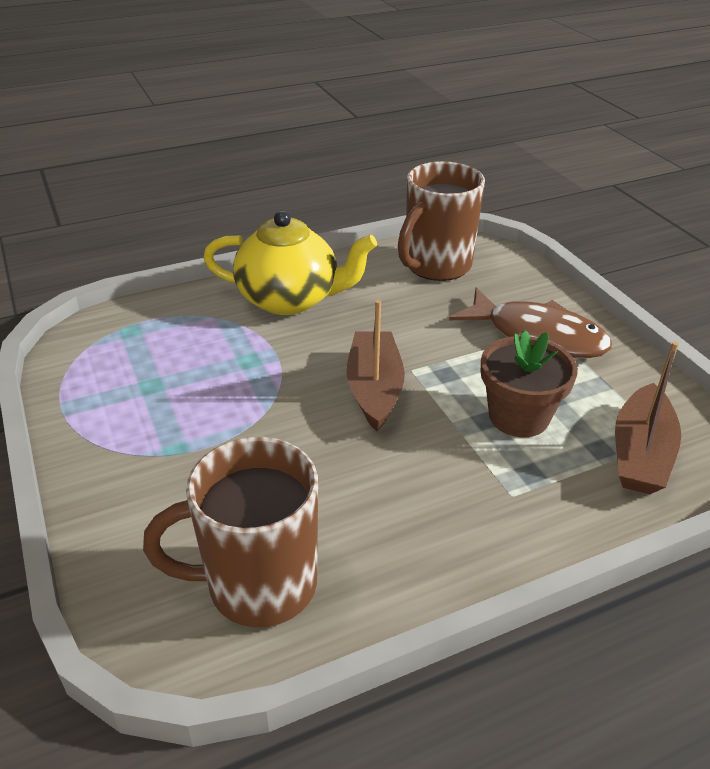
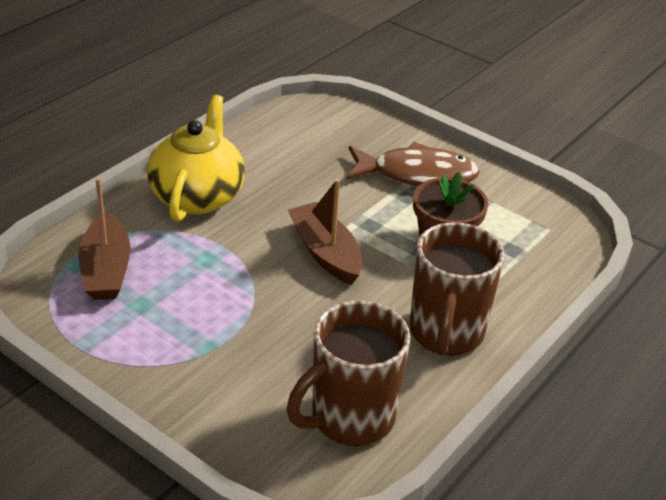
camera: 30 degrees left, 0 degrees up
(290, 299) = (197, 196): yellow teapot -> yellow teapot turned 60 degrees counterclockwise
(436, 266) = (298, 134): brown mug -> brown mug (446, 333)
(640, 453) = (538, 244): brown boat -> brown boat (106, 269)

